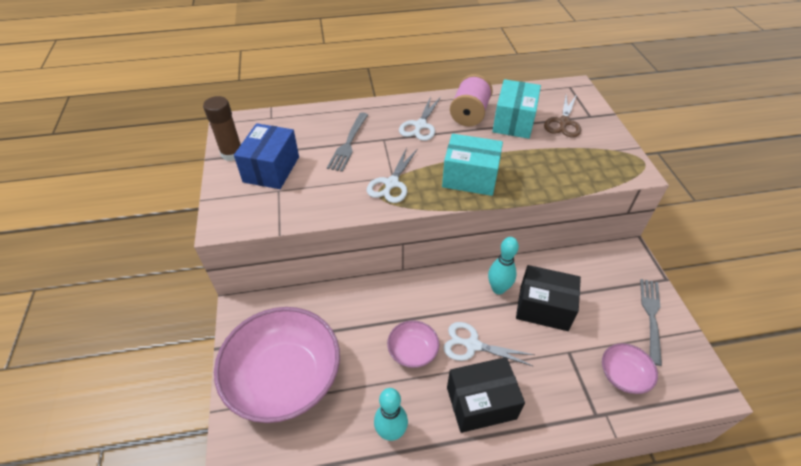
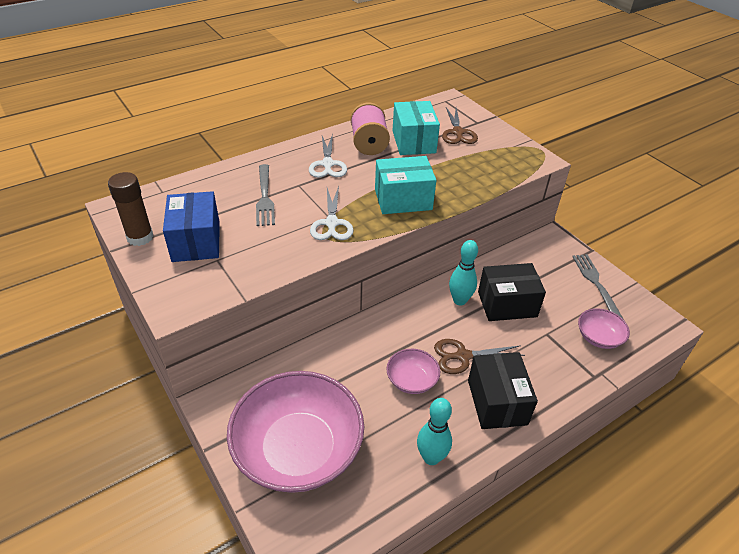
camera: 25 degrees left, 5 degrees down
(472, 345) = (463, 356): white scissors -> brown scissors
(481, 403) = (497, 402): black box -> black box turned 60 degrees counterclockwise

